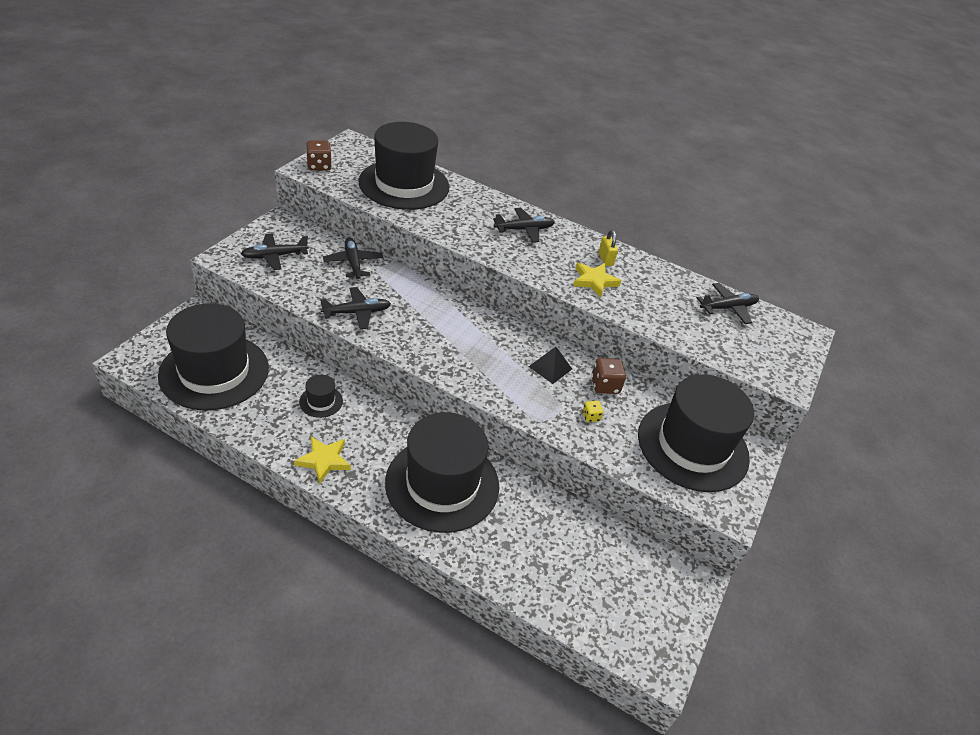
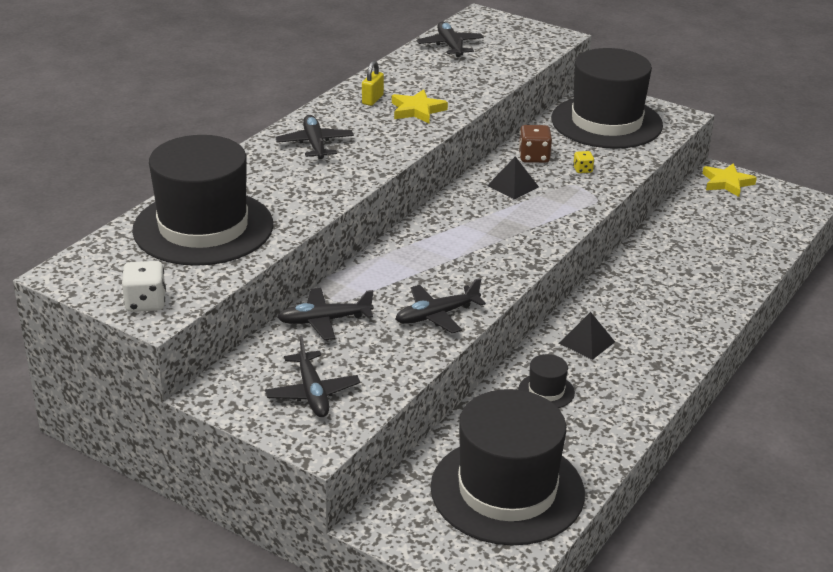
camera: 80 degrees left, 10 degrees down
(319, 166) = (145, 303): brown dice -> white dice
(324, 460) = (642, 385): yellow star -> yellow star (727, 183)
(357, 312) = (437, 315): black plane -> black plane turned 105 degrees counterclockwise
(383, 432) = (587, 342): none -> black pyramid
(442, 484) = (652, 302): black hat -> none
(605, 259) = (372, 100): yellow padlock -> yellow padlock turned 60 degrees counterclockwise

